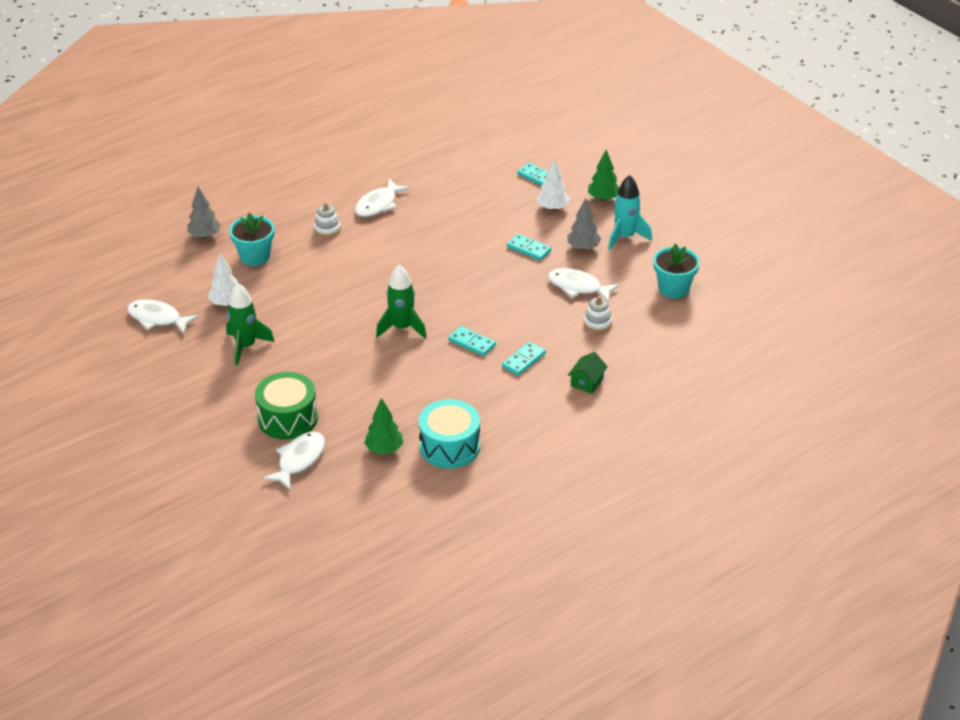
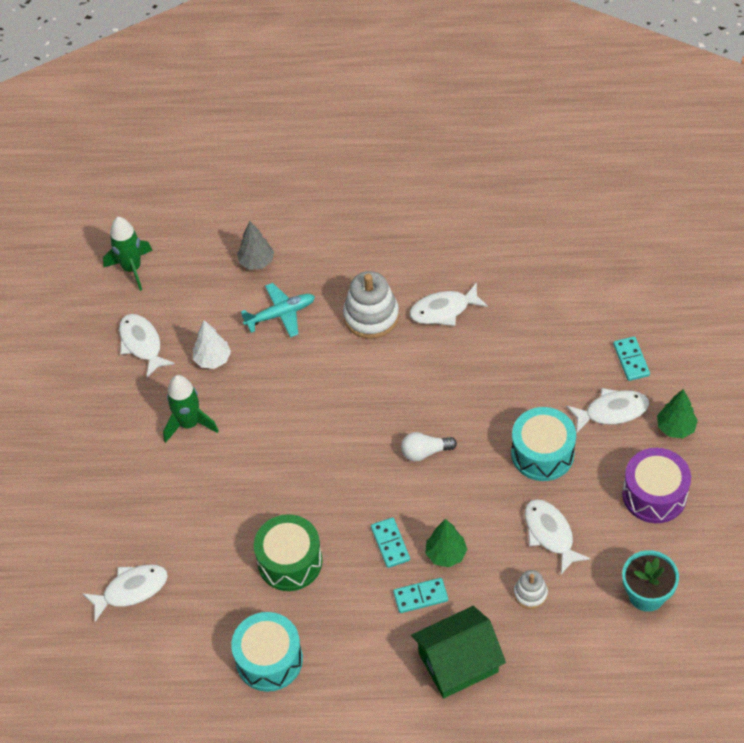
camera: 40 degrees right, 15 degrees up
(255, 256) = (280, 314): turquoise flower pot -> turquoise plane
(288, 418) = (159, 534): green drum -> green drum (290, 561)
(327, 229) = (371, 316): white stacking toy -> white stacking toy, size x1.84
(384, 449) = (211, 625): green tree -> green tree (446, 554)
(402, 328) = (341, 485): green rocket -> green rocket (132, 268)
(445, 284) = (425, 452): none -> white light bulb
(528, 249) = (542, 453): turquoise domino -> turquoise drum
(552, 208) = (612, 411): white tree -> white fish
(583, 247) = (599, 484): grey tree -> none
(587, 382) = (458, 662): green house -> green house, size x1.98
(625, 237) = (654, 495): turquoise rocket -> purple drum

